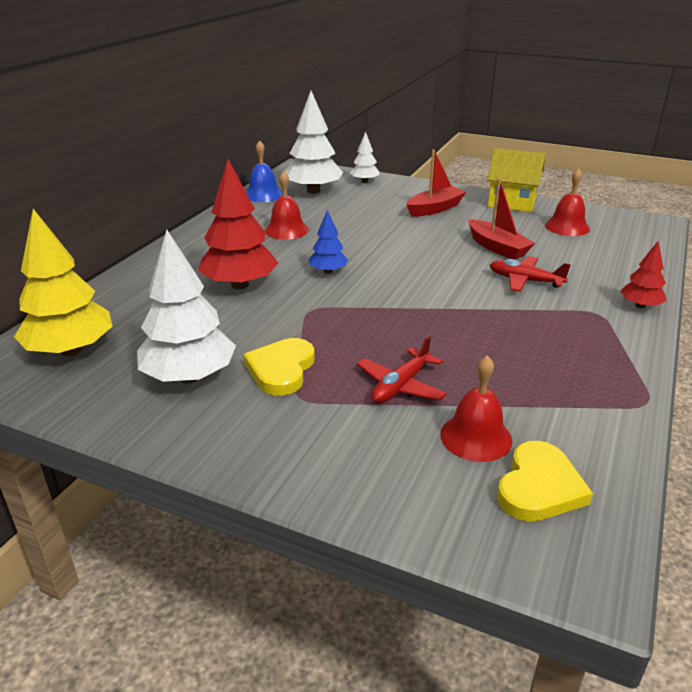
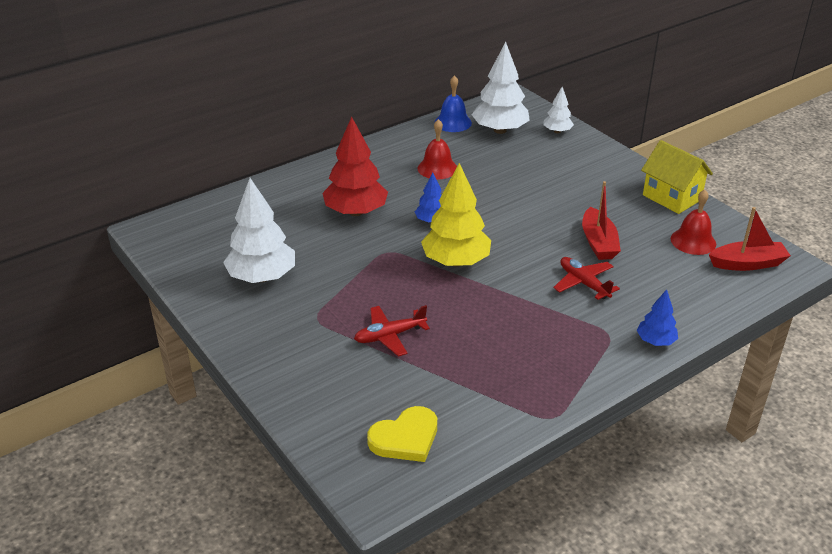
camera: 30 degrees right, 5 degrees up
(70, 350) = (207, 230): yellow tree -> yellow tree (455, 261)
(281, 369) = (323, 293): yellow heart -> none
(434, 209) = (589, 183): red boat -> red boat (747, 264)
(476, 437) = (401, 391): red bell -> none
(640, 306) = (655, 341): red tree -> blue tree

